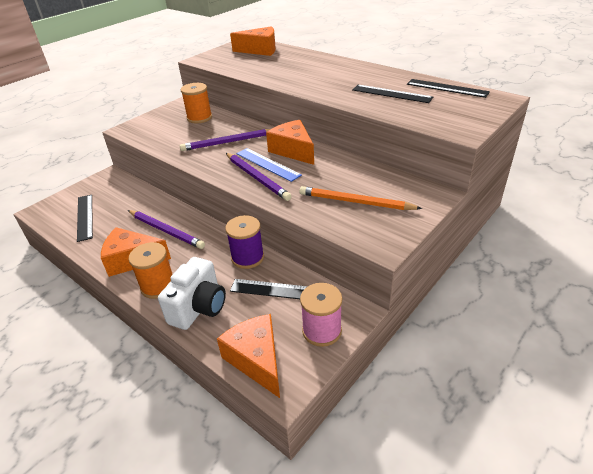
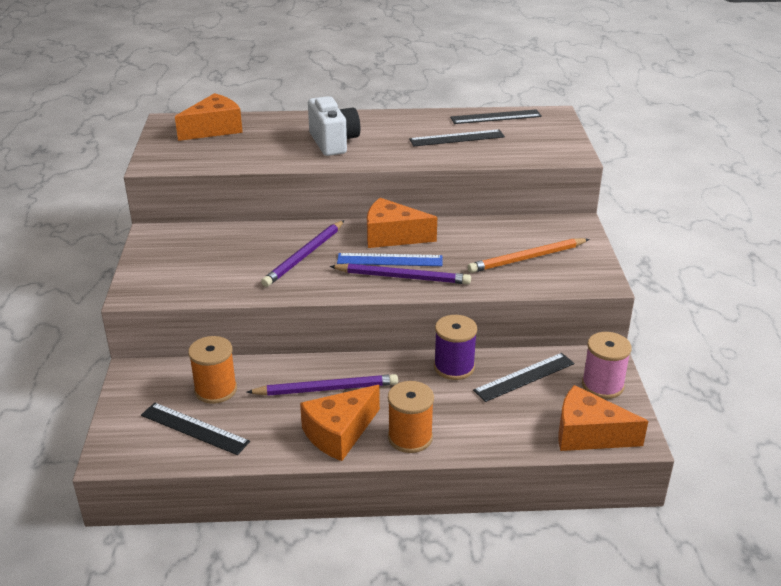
camera: 45 degrees left, 5 degrees down
(199, 118) = (213, 243): orange spool -> orange spool (216, 390)
(199, 308) = (480, 430): white camera -> white camera (333, 142)

